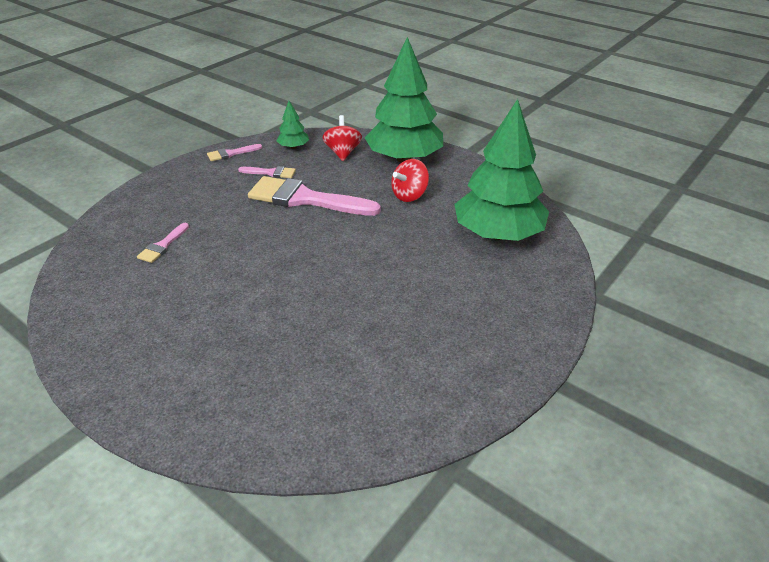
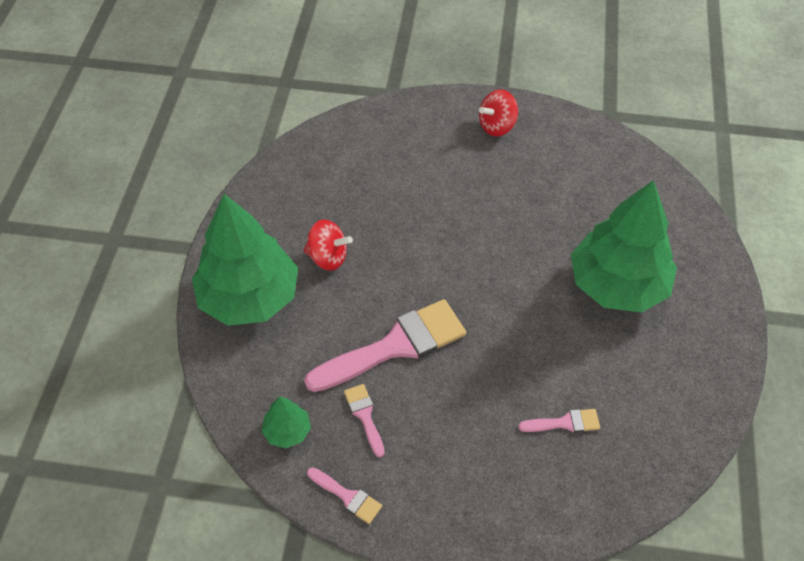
camera: 120 degrees left, 15 degrees up
(305, 199) = (395, 346): pink brush -> pink brush turned 105 degrees counterclockwise
(343, 153) = (271, 366): red spinning top -> red spinning top (497, 126)
(498, 234) = (351, 167): green tree -> green tree (617, 285)

